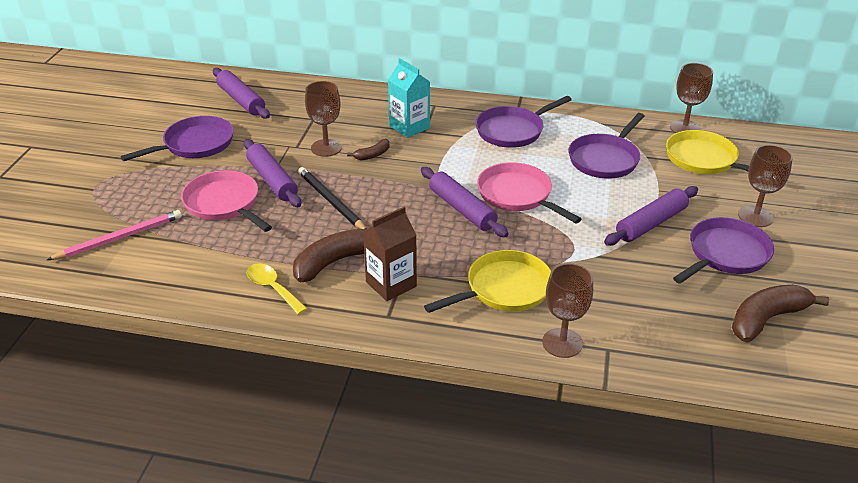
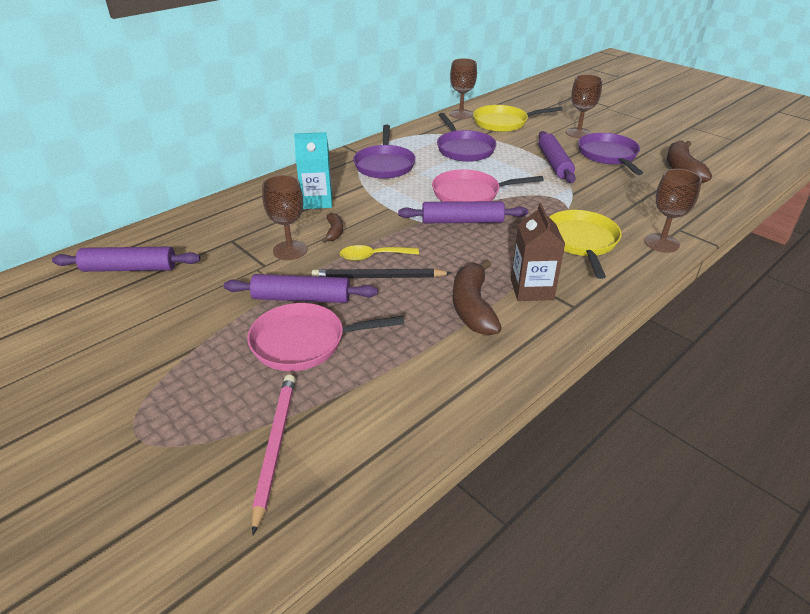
camera: 55 degrees left, 0 degrees up
(195, 144) = (165, 326): purple pan -> none
(272, 288) = (479, 358): yellow spoon -> yellow spoon (373, 257)

